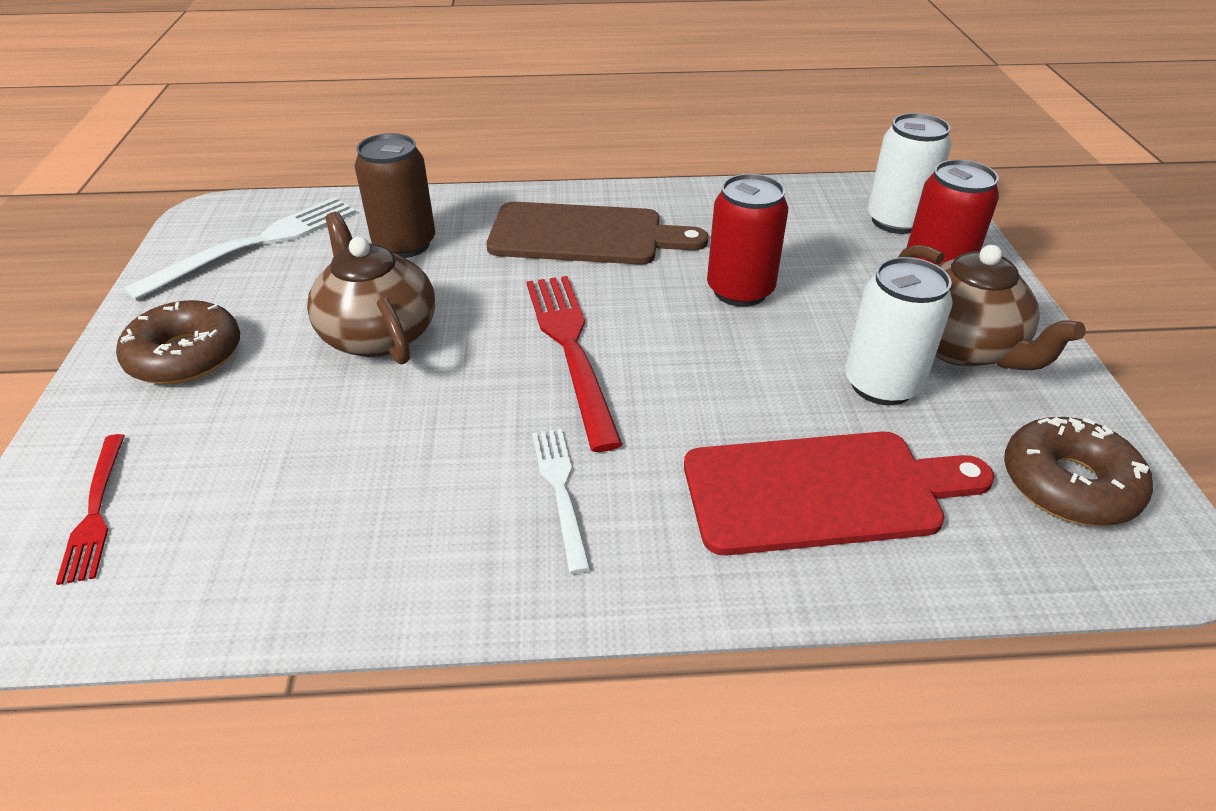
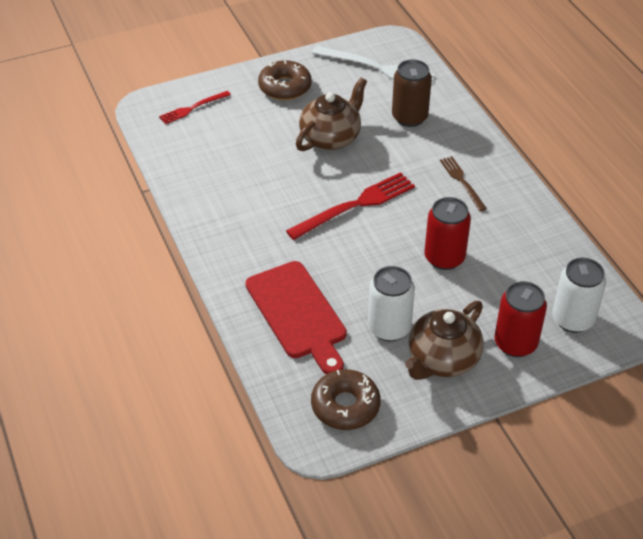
camera: 70 degrees right, 5 degrees up
(561, 491) = (259, 229): white fork -> none
(585, 235) = (462, 182): brown cutting board -> brown fork

